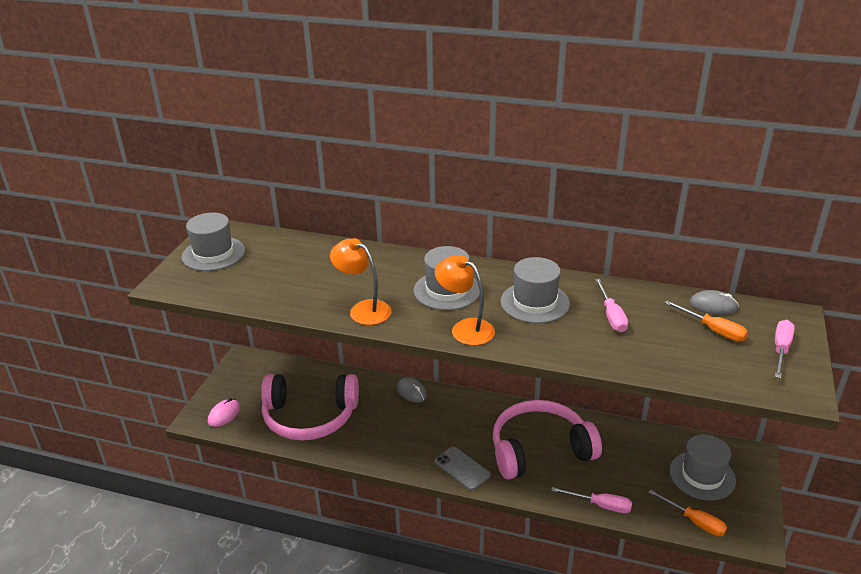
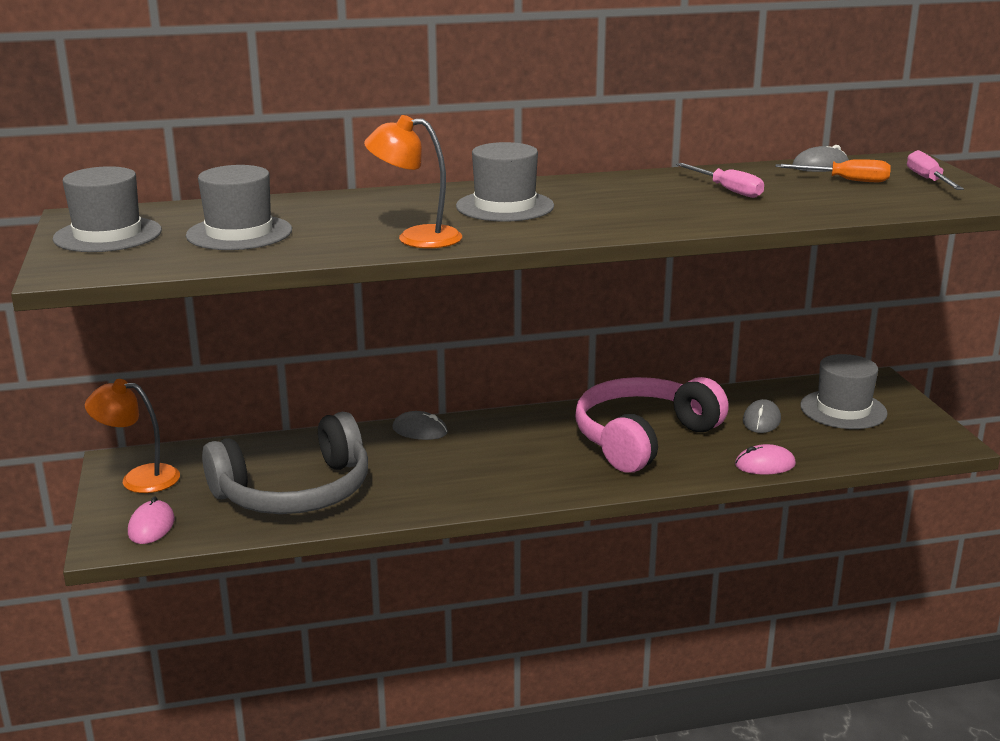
camera: 30 degrees left, 10 degrees down
(309, 417) = (295, 492): pink headphones -> grey headphones
(462, 468) = (565, 481): grey phone -> none
(465, 328) = (573, 227): orange lamp -> orange lamp (139, 478)
(534, 302) = (627, 196): grey hat -> grey hat (239, 233)
(600, 505) = (765, 465): pink screwdriver -> pink mouse
(633, 463) = (761, 420): none -> grey mouse
(694, 521) = (876, 448): orange screwdriver -> none

